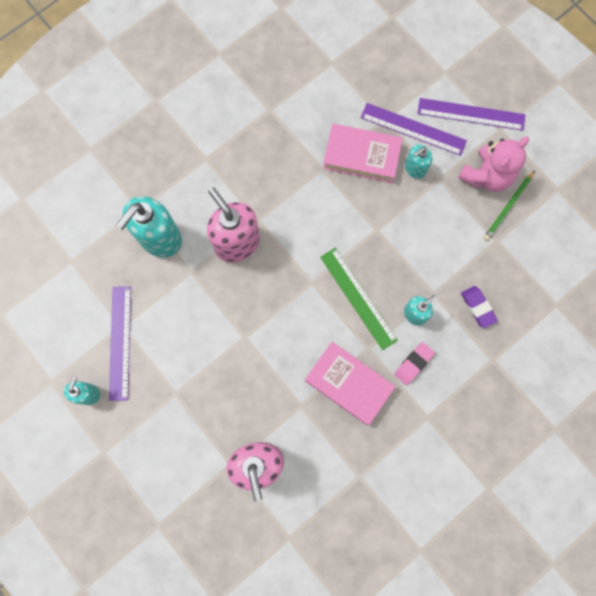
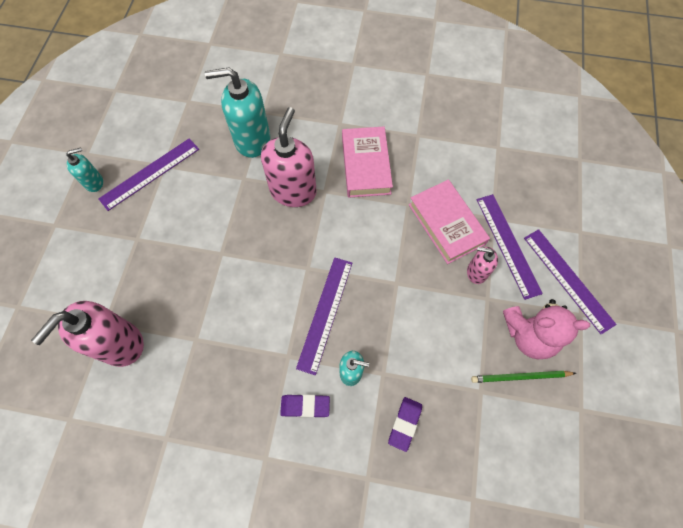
camera: 50 degrees right, 10 degrees down
(349, 384) = (244, 364): pink book -> pink book (366, 165)
(358, 298) = (325, 313): green ruler -> purple ruler
(413, 364) = (305, 406): pink eraser -> purple eraser
(415, 169) = (476, 272): turquoise soap dispenser -> pink soap dispenser

